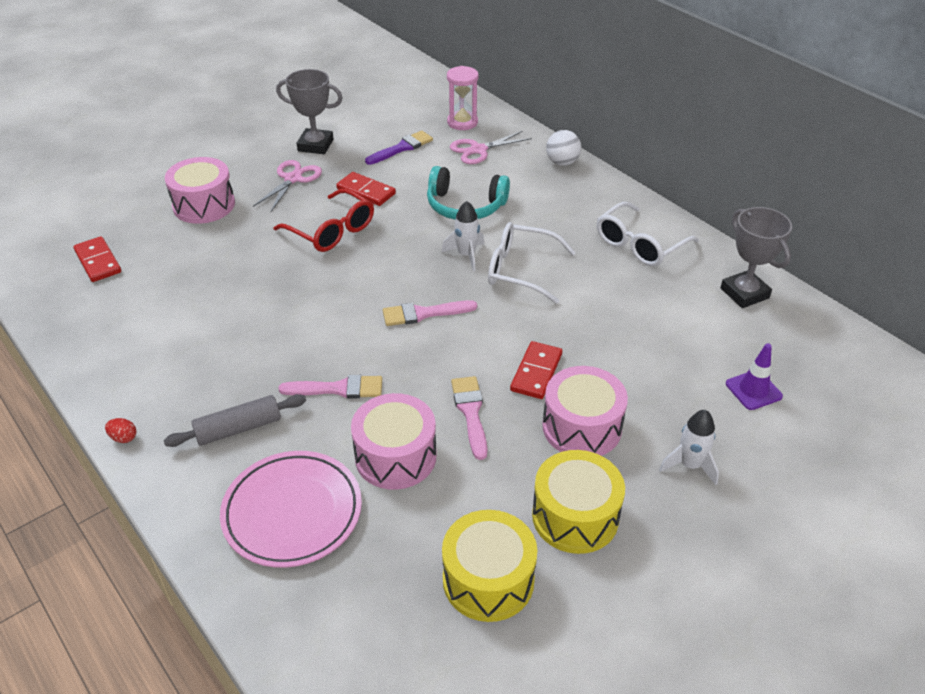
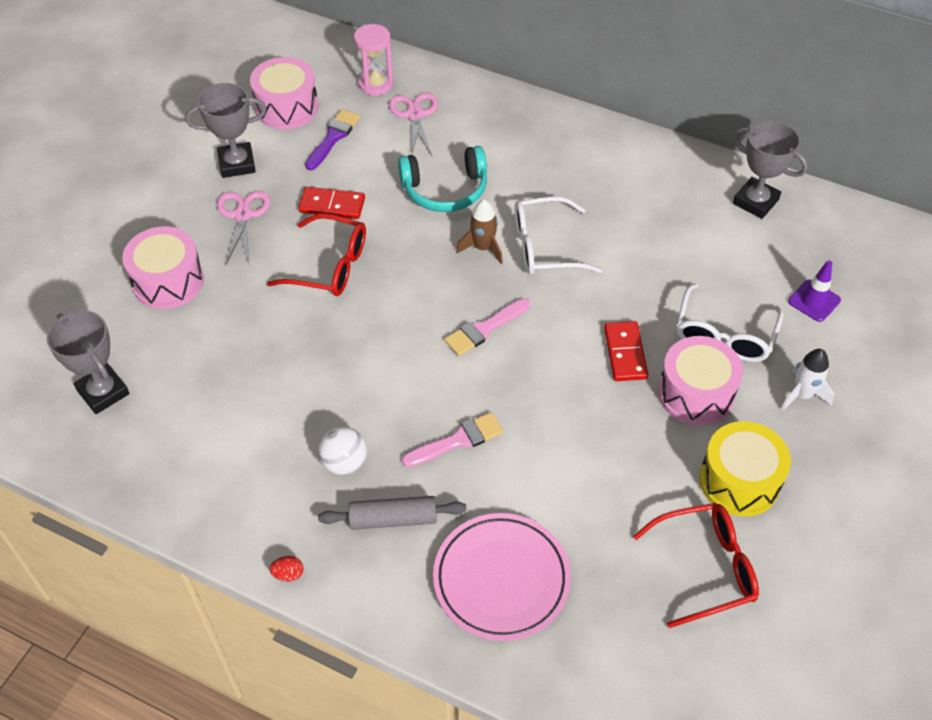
camera: 25 degrees left, 10 degrees up
(98, 261) = (103, 392): red domino -> grey trophy
(238, 428) = (393, 519): grey rolling pin -> grey rolling pin turned 45 degrees clockwise
(395, 456) = (555, 487): pink drum -> pink drum (287, 107)
(466, 255) = (483, 248): white rocket -> brown rocket
(470, 412) = (593, 417): pink brush -> none
(478, 150) = (415, 115): pink scissors -> pink scissors turned 135 degrees clockwise
(488, 580) = (705, 568): yellow drum -> red glasses
(562, 162) = (508, 104): white ball -> white ball (344, 463)
(640, 244) = (636, 179): white glasses -> white glasses (724, 334)

